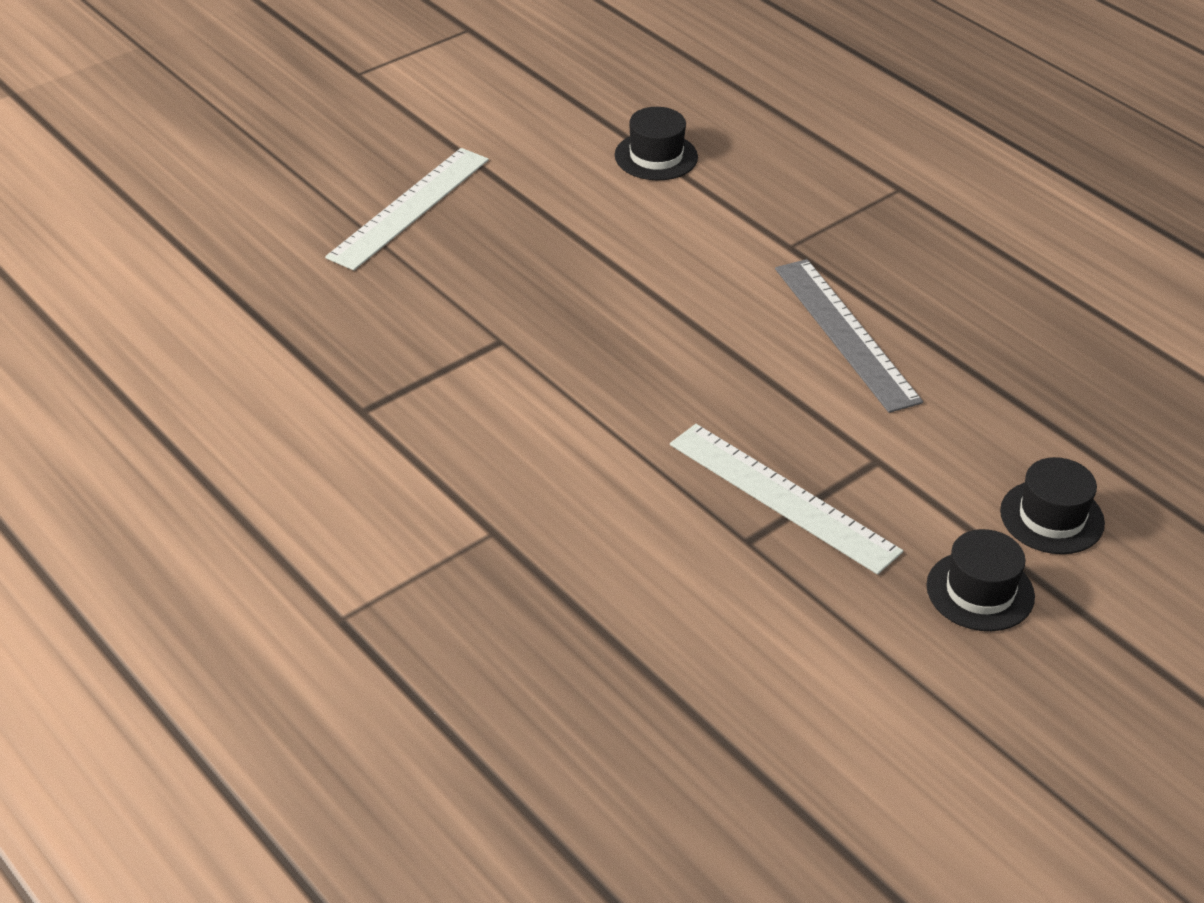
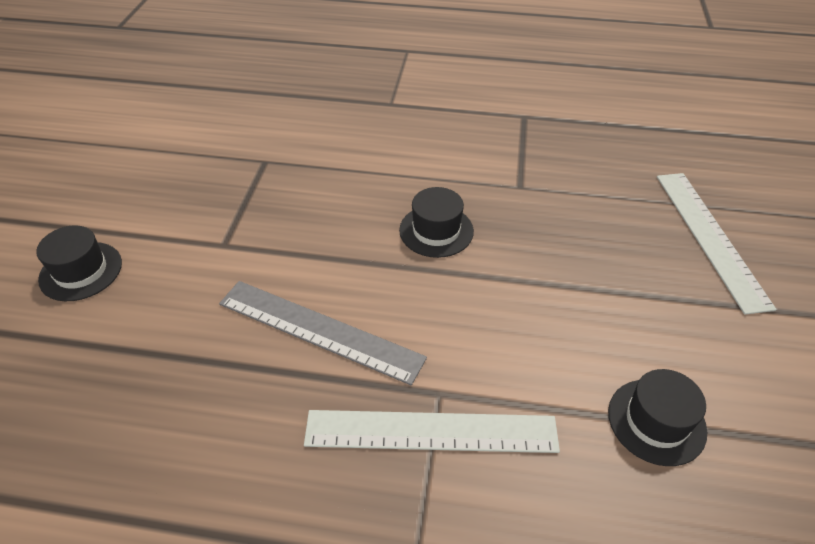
camera: 140 degrees right, 5 degrees up
(783, 497) = (265, 191): white ruler -> white ruler (431, 431)
(980, 591) = (112, 202): black hat -> black hat (436, 230)

